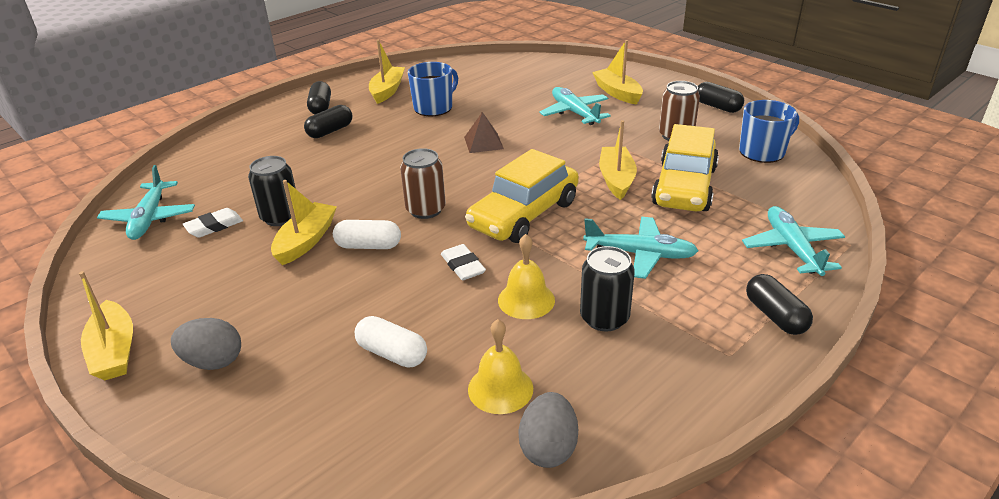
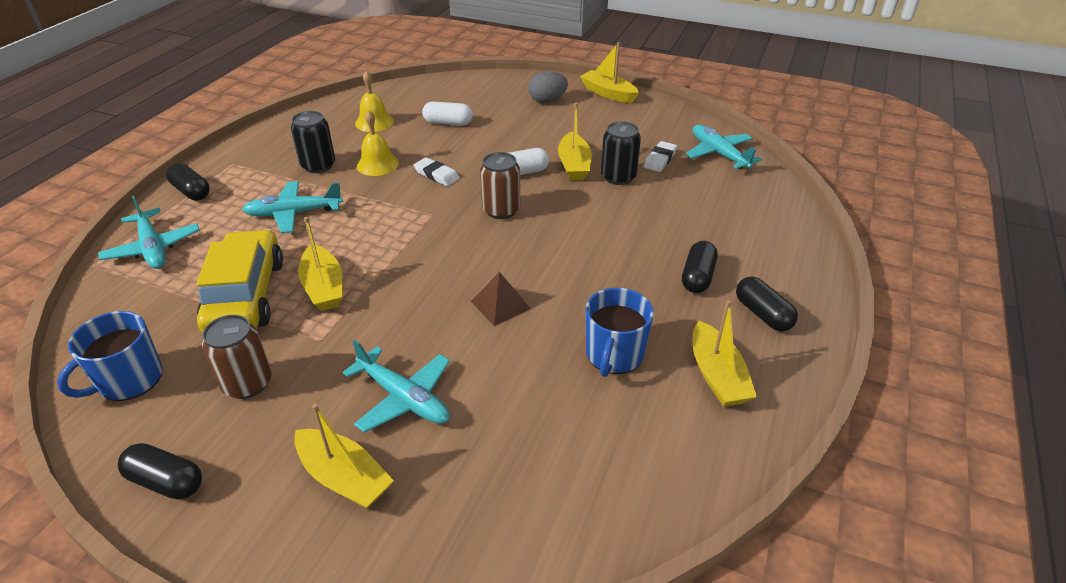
camera: 155 degrees right, 5 degrees up
(524, 214) = (408, 225): yellow car -> none
(548, 448) = (339, 108): grey egg -> none

